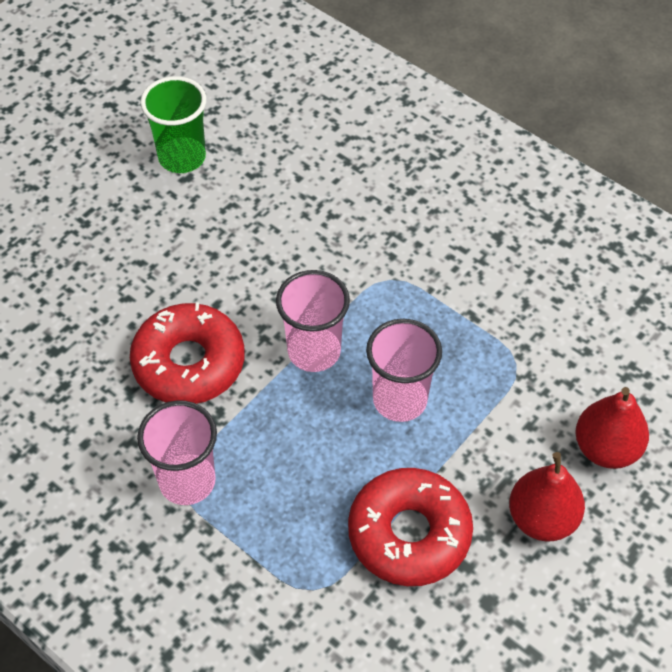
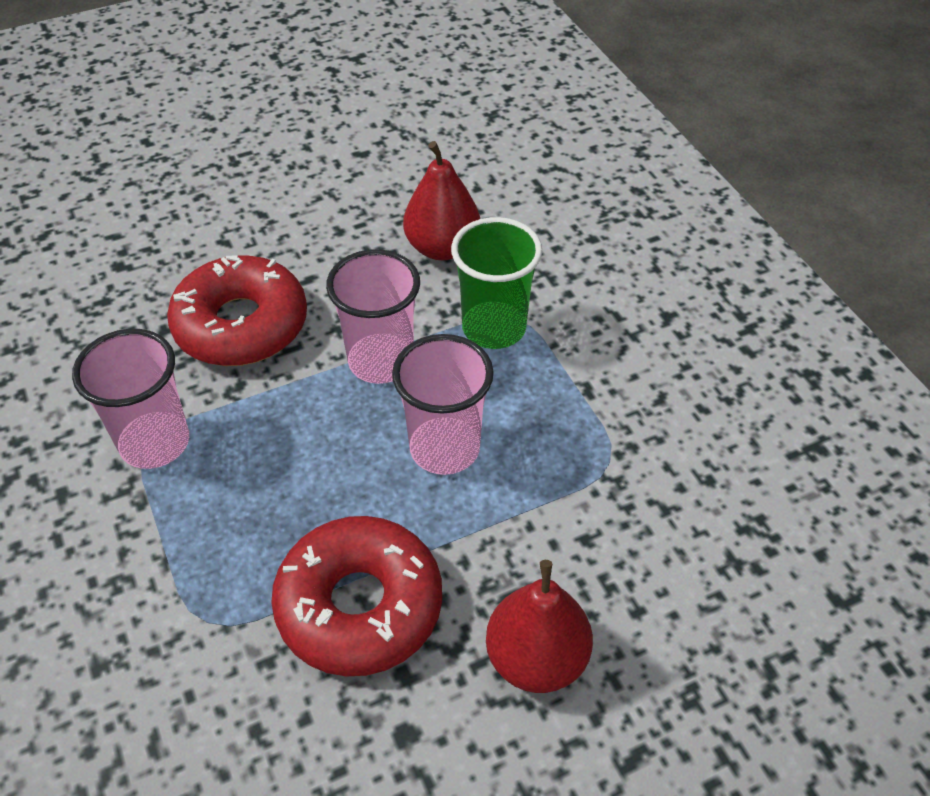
camera: 25 degrees right, 5 degrees down
(182, 157) = (369, 134): green cup -> green cup (494, 328)
(606, 448) = (670, 606): red pear -> red pear (442, 247)

